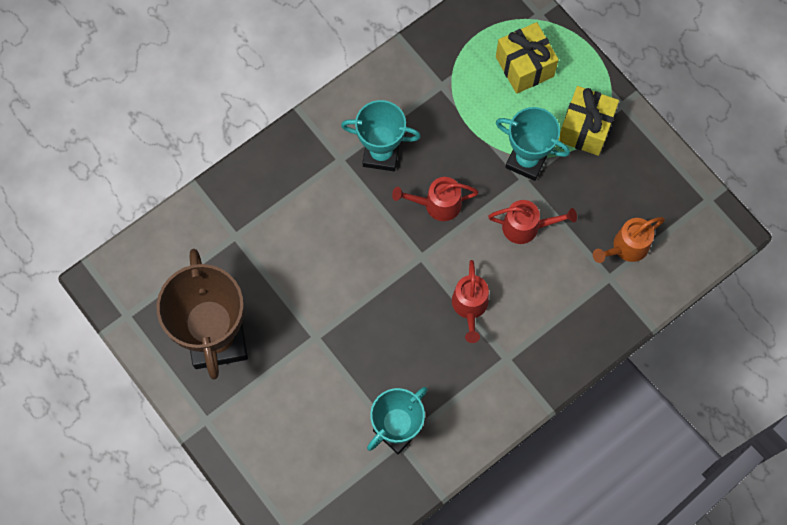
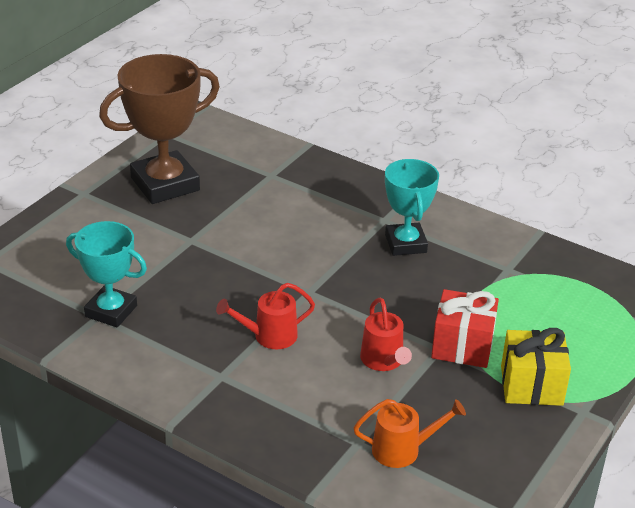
camera: 70 degrees right, 35 degrees down
(437, 204) = (372, 291): red watering can -> none
(524, 66) = (572, 323): yellow gift -> none
(526, 161) = (462, 346): turquoise trophy -> red gift
(626, 248) = (403, 449): orange watering can -> orange watering can turned 135 degrees clockwise

